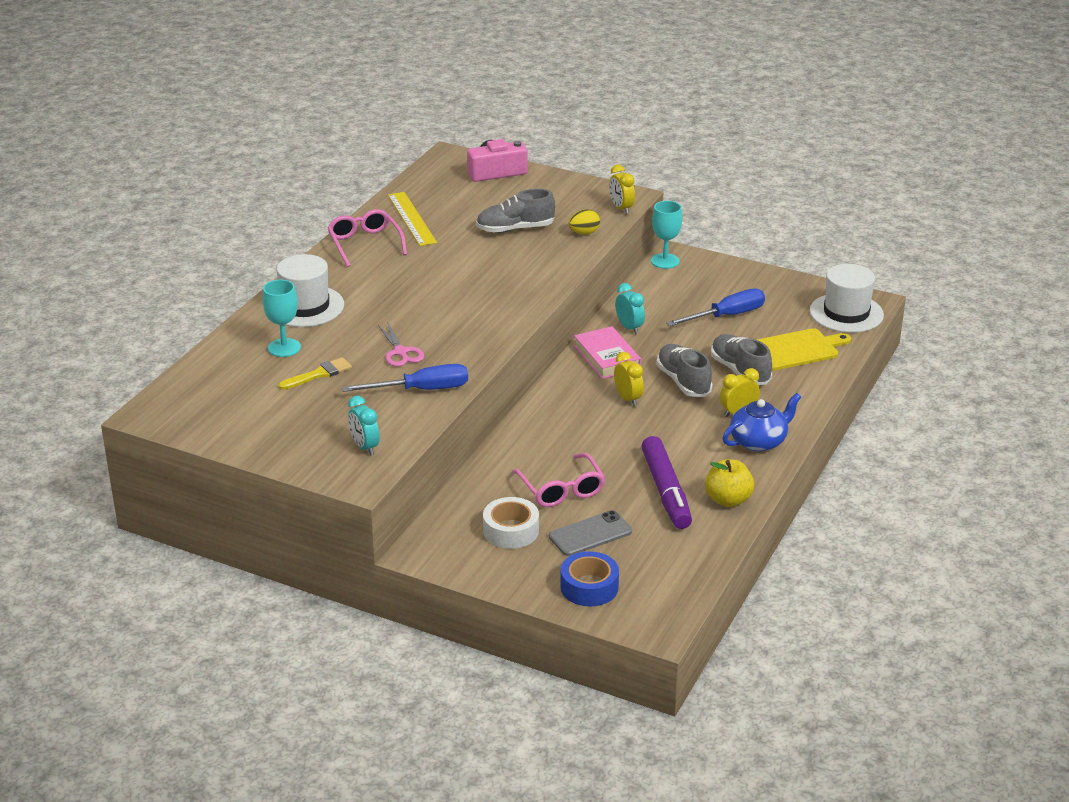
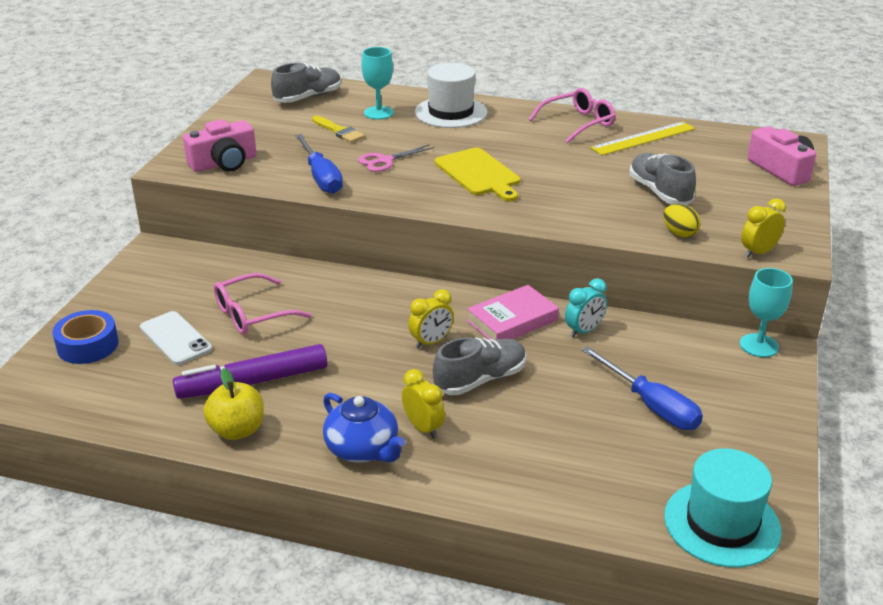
camera: 80 degrees right, 0 degrees up
(364, 447) = (224, 163): turquoise clock -> pink camera
(511, 531) = (183, 292): white tape -> none
(590, 534) = (175, 338): grey phone -> white phone
(740, 371) = (521, 424): grey shoe -> grey shoe (308, 98)
(797, 350) = (594, 474): yellow cutting board -> yellow cutting board (478, 174)
(846, 313) = (722, 524): white hat -> turquoise hat

